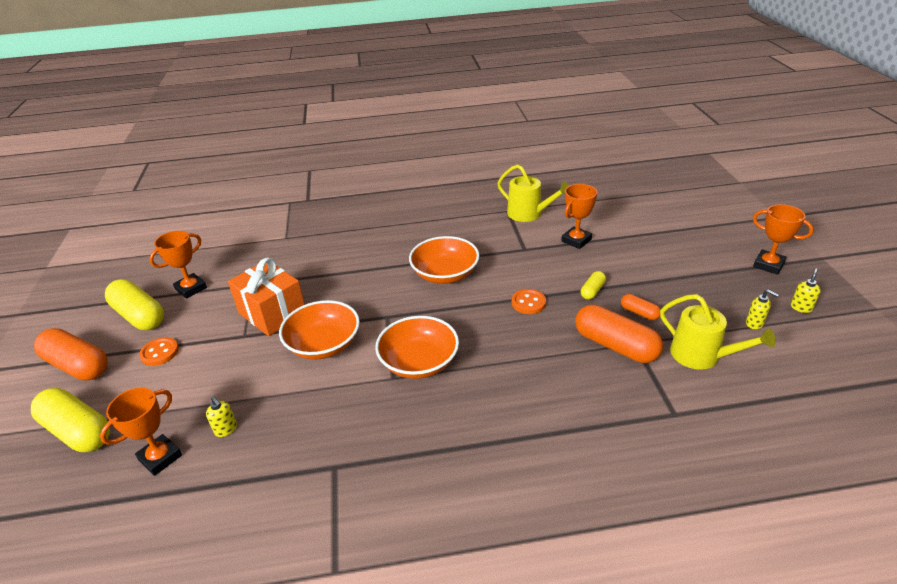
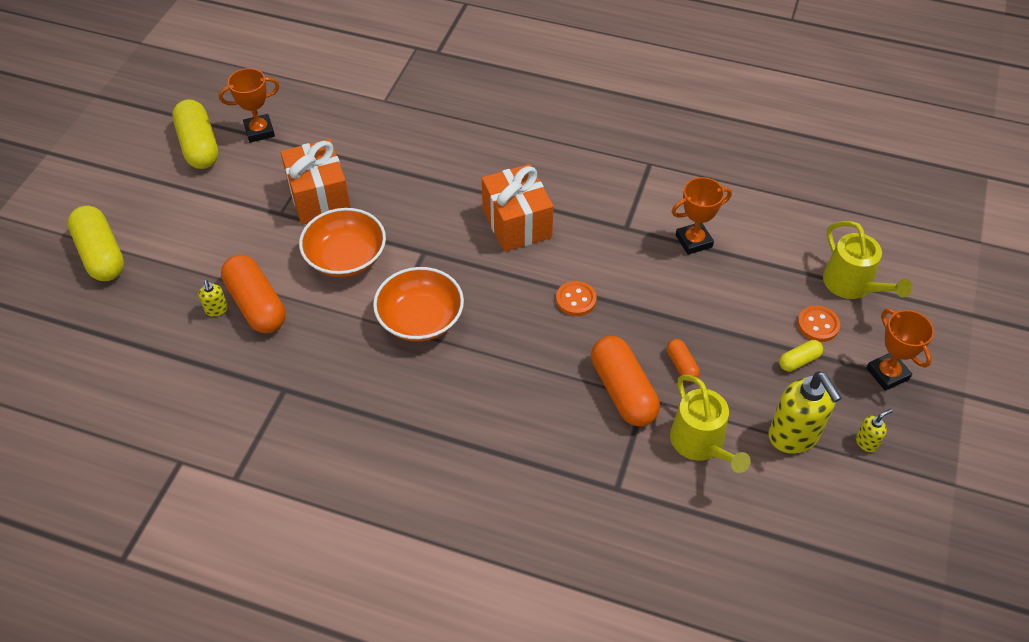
camera: 25 degrees right, 15 degrees up
(78, 366) = (125, 182): orange capsule -> orange capsule (256, 305)
(160, 353) = (198, 199): orange button -> orange button (818, 325)
(160, 457) = (153, 312): orange trophy -> none
(445, 274) = (517, 223): orange bowl -> orange gift
(528, 214) = (670, 178): yellow watering can -> yellow watering can (852, 285)
(592, 291) = (655, 316): yellow capsule -> yellow capsule (799, 361)
(754, 324) = (794, 436): yellow soap dispenser -> yellow soap dispenser, size x2.19

